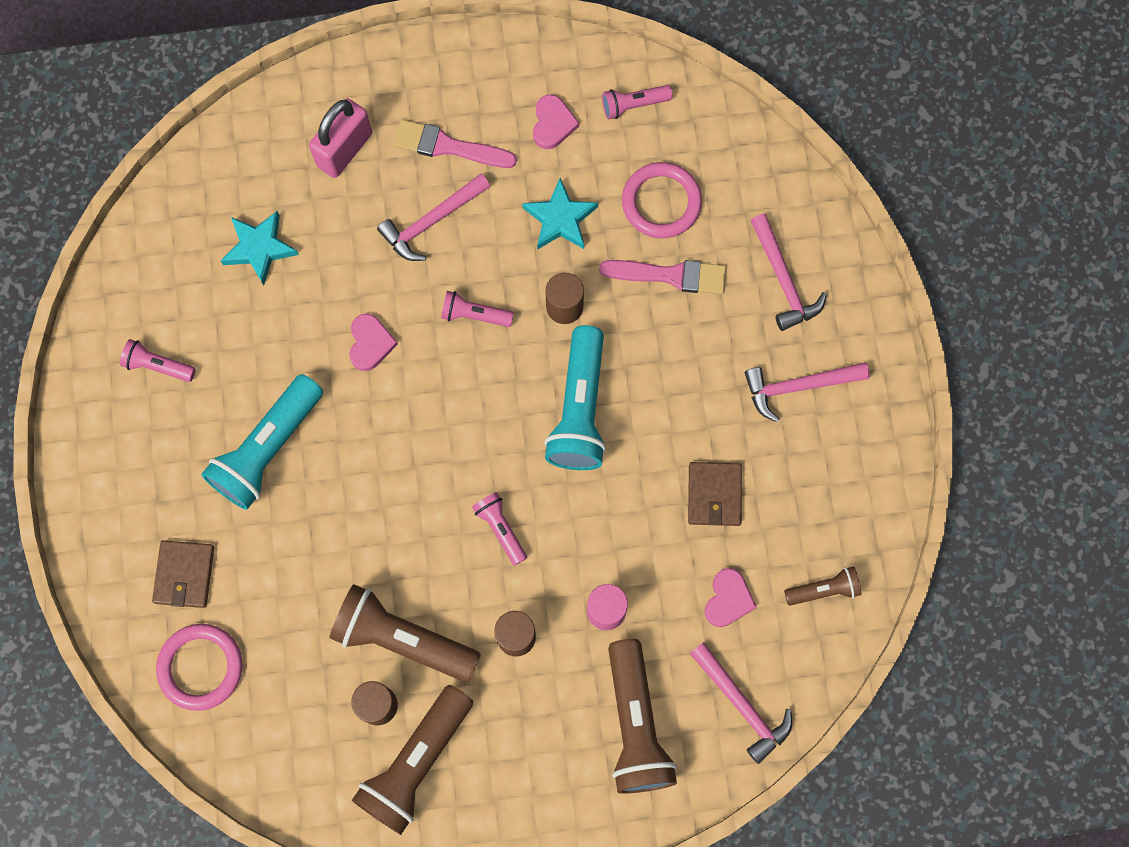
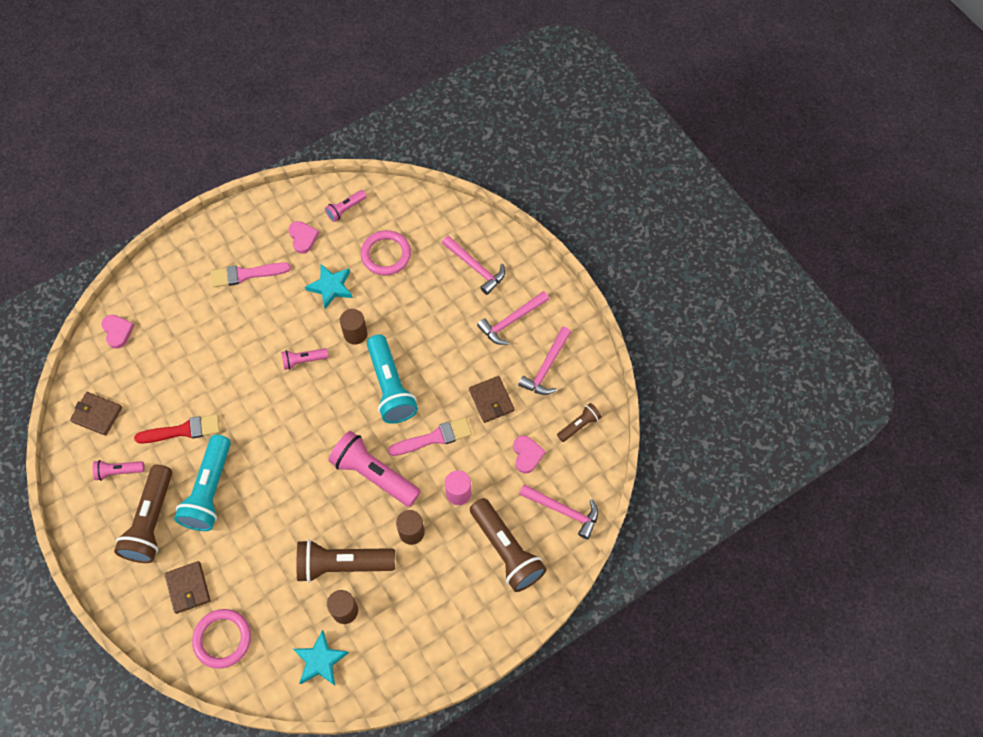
camera: 25 degrees left, 10 degrees down
(161, 269) = (97, 414): none -> brown wallet
(259, 248) = (154, 377): turquoise star -> turquoise star (320, 660)
(267, 345) = (183, 430): none -> red brush
(344, 150) = (183, 301): pink padlock -> none
(370, 343) = (247, 403): pink heart -> pink heart (117, 331)
(416, 763) = (384, 634): brown flashlight -> brown flashlight (151, 521)
(431, 221) = (254, 319): pink hammer -> pink hammer (546, 367)
(500, 529) = (374, 474): pink flashlight -> pink flashlight, size x1.96
(670, 275) = (409, 291): pink brush -> pink brush (434, 437)

